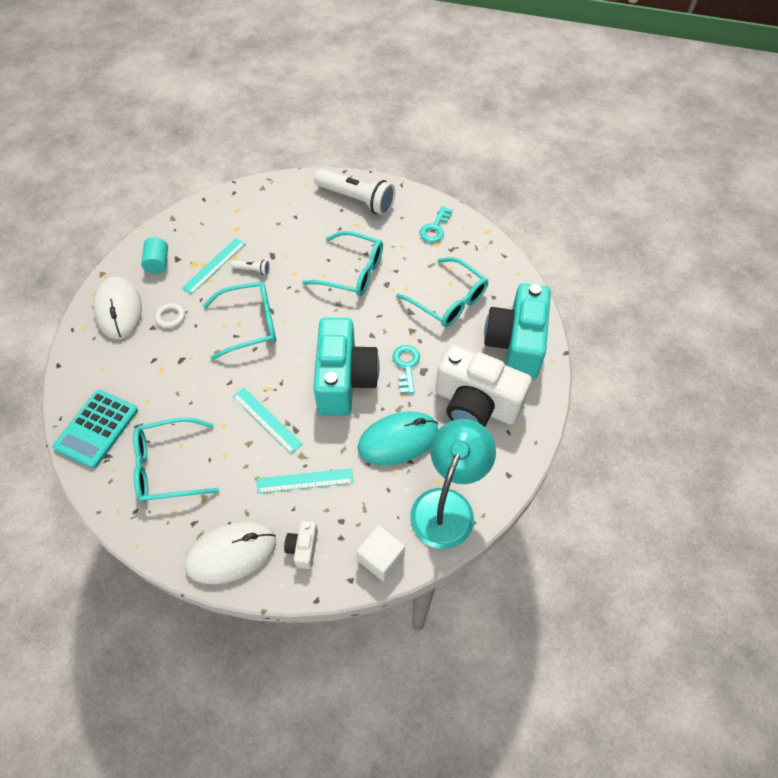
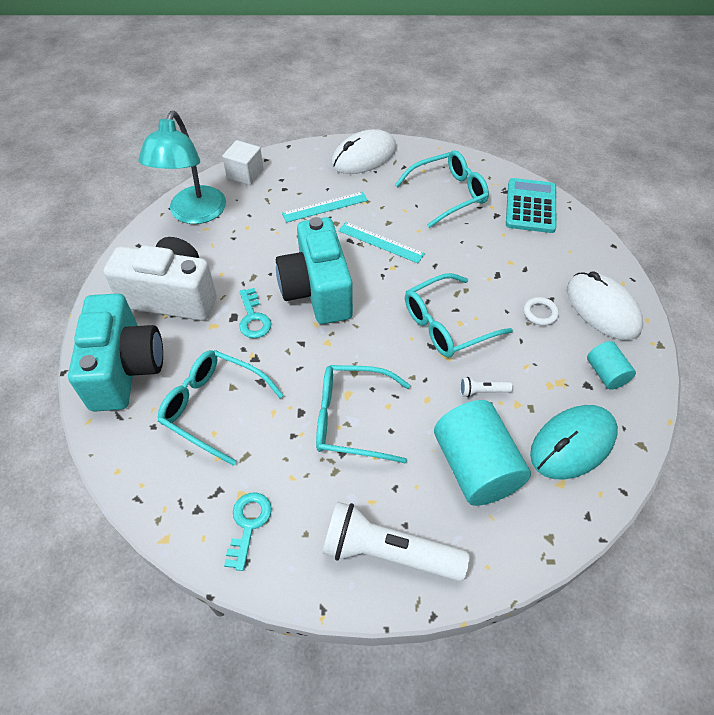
camera: 165 degrees right, 5 degrees down
(214, 265) = (534, 386): turquoise ruler -> none
(284, 228) = (475, 467): none -> turquoise cylinder
(303, 548) = (309, 168): white camera -> none
(398, 440) = (248, 251): turquoise mouse -> turquoise mouse (573, 444)

